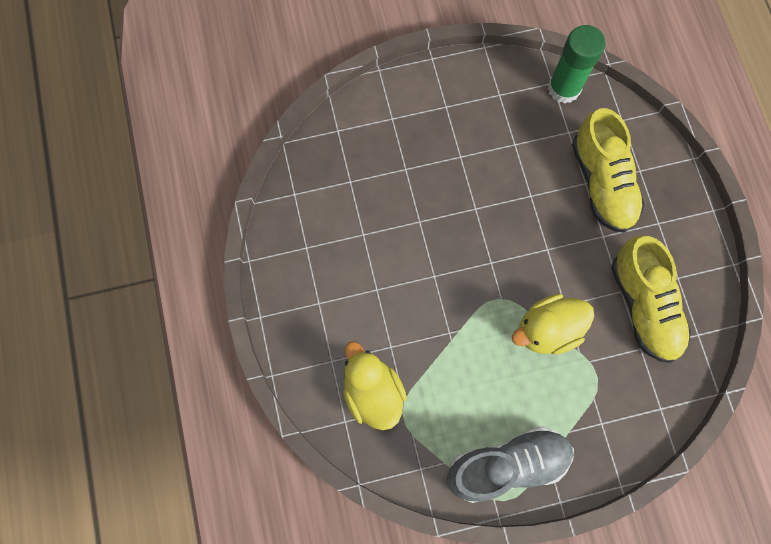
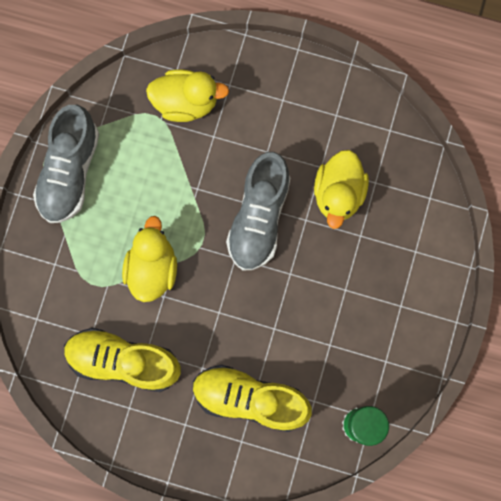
camera: 120 degrees right, 5 degrees up
(379, 206) = (338, 194): none -> yellow duck
(442, 262) = (259, 218): none -> grey shoe

